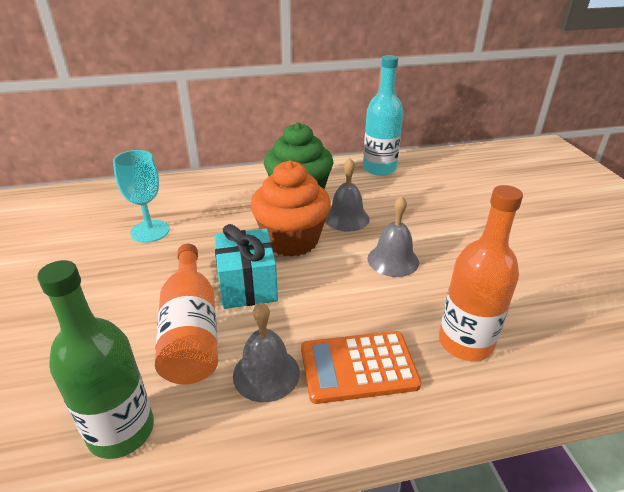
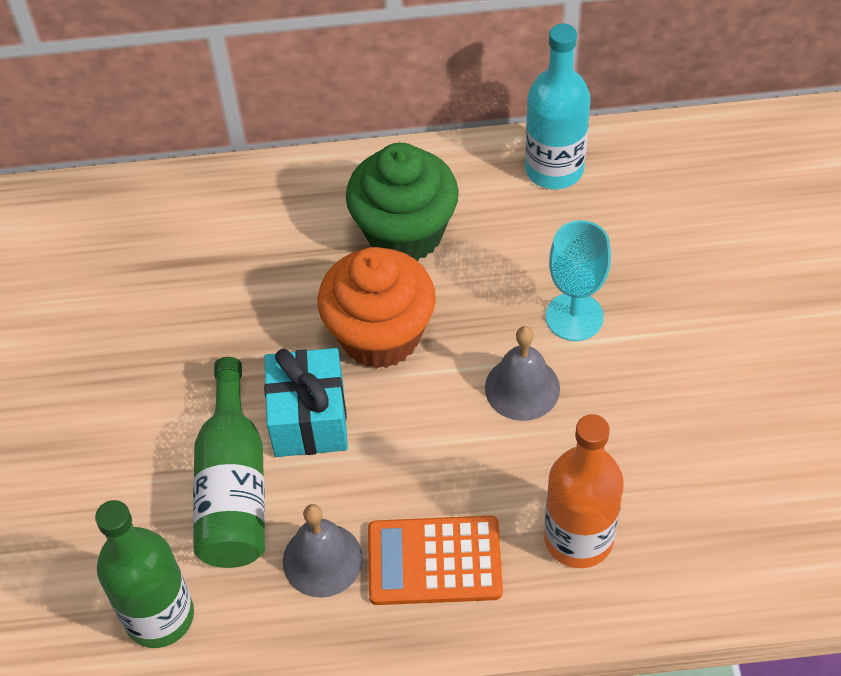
camera: 10 degrees right, 20 degrees up
(150, 231) = (171, 299): turquoise goblet -> turquoise goblet (574, 317)
(191, 330) = (233, 488): orange bottle -> green bottle
(346, 218) = (472, 292): grey bell -> none

